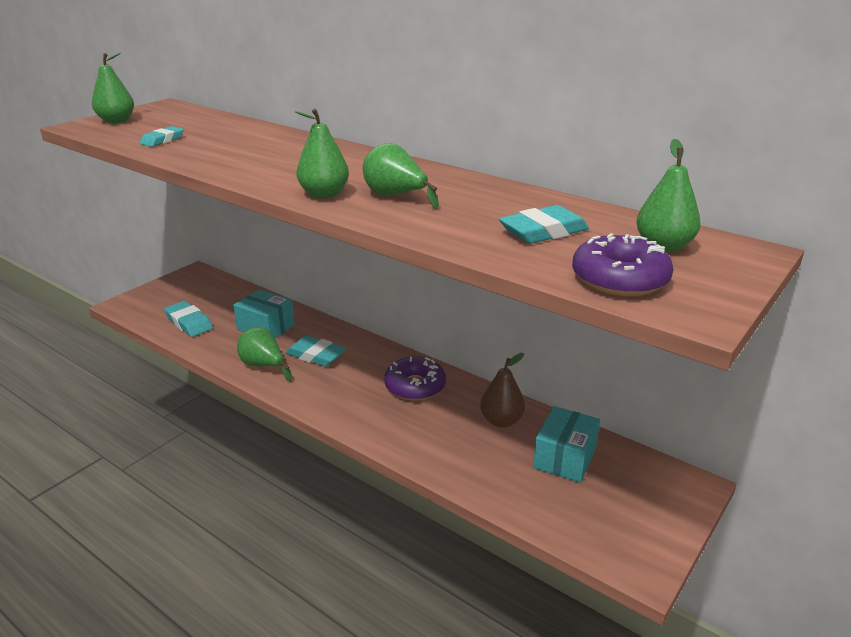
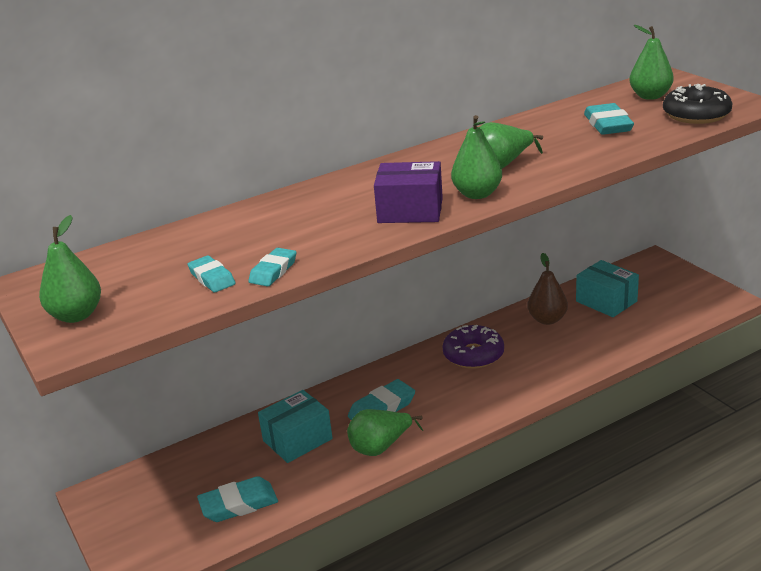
camera: 65 degrees left, 0 degrees up
(171, 153) = (273, 271): none -> turquoise eraser
(283, 176) = (410, 210): none -> purple box
(619, 279) = (696, 115): purple donut -> black donut

